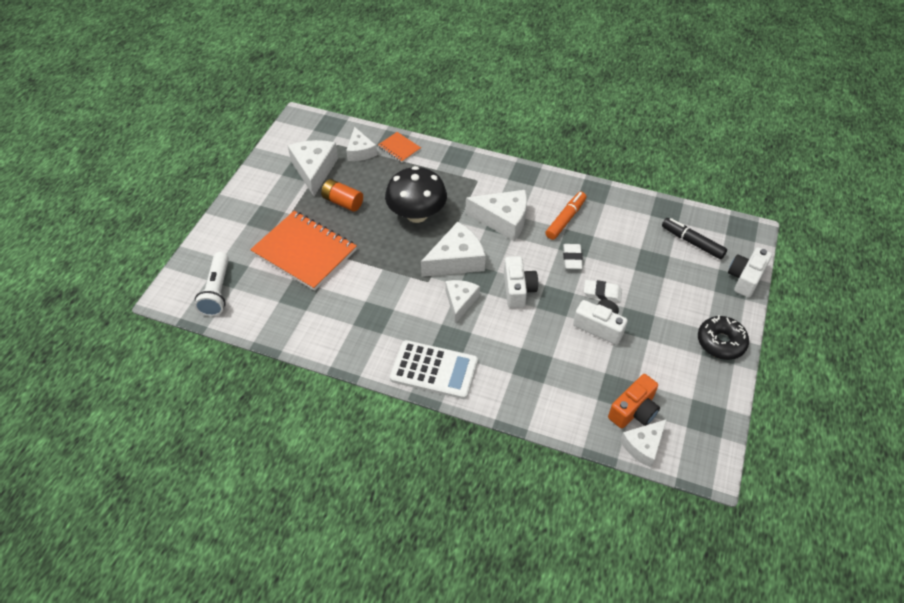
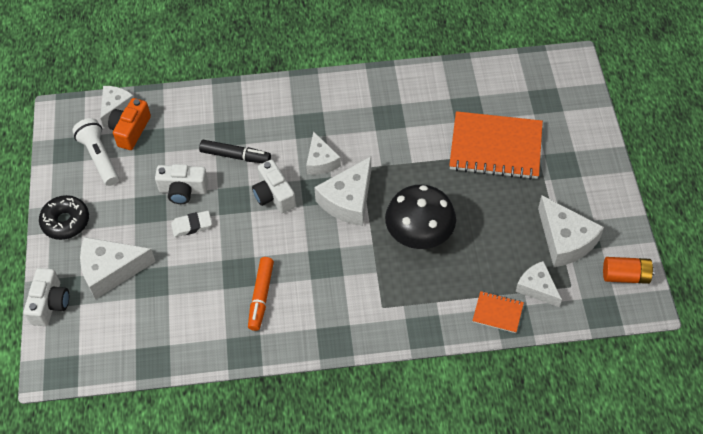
camera: 155 degrees right, 5 degrees up
(217, 291) = (538, 82): white flashlight -> white flashlight (99, 158)
(343, 202) = (503, 215): orange battery -> orange battery (625, 276)
(434, 370) = (309, 95): white calculator -> none
(503, 220) = (327, 266): white cheese -> white cheese (111, 270)
(572, 258) = (235, 251): white eraser -> none
(692, 242) = (114, 326): black marker -> black marker (235, 156)

